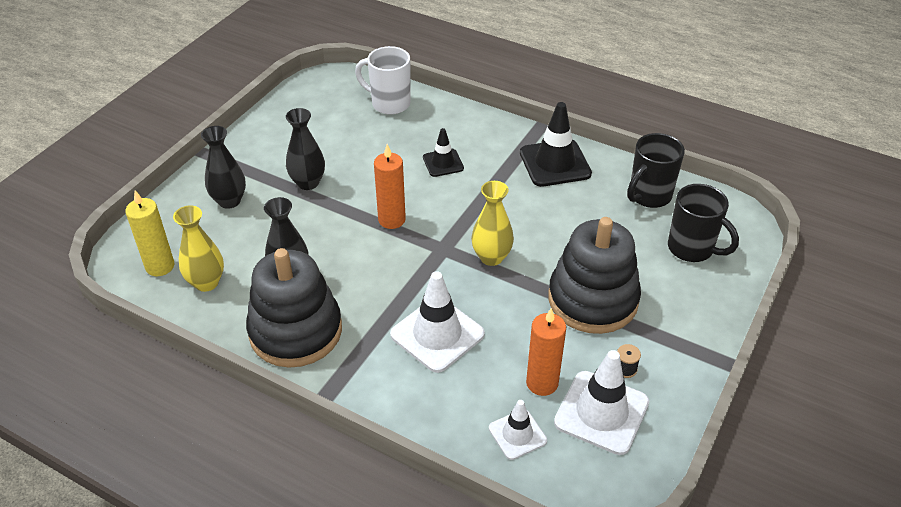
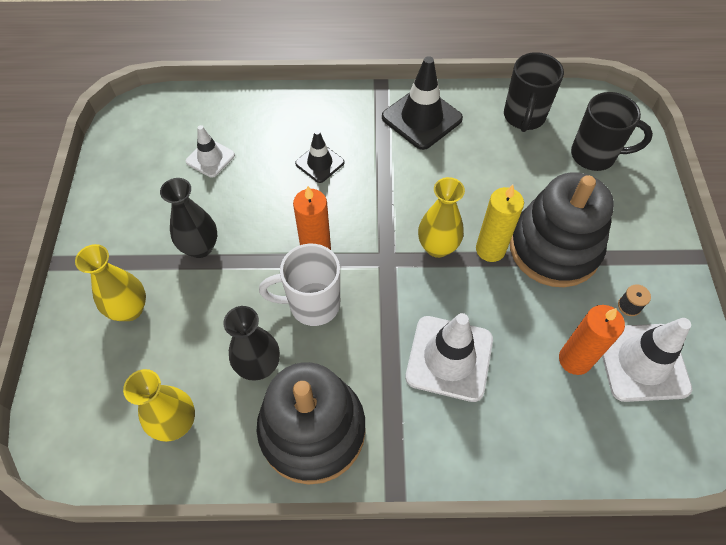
camera: 30 degrees left, 15 degrees up
(160, 266) = (108, 430): yellow candle -> yellow candle (490, 249)
(229, 201) = (130, 309): black vase -> yellow vase
(389, 103) = (219, 117): white mug -> white mug (312, 304)
(517, 434) = (593, 426): white traffic cone -> white traffic cone (210, 158)

